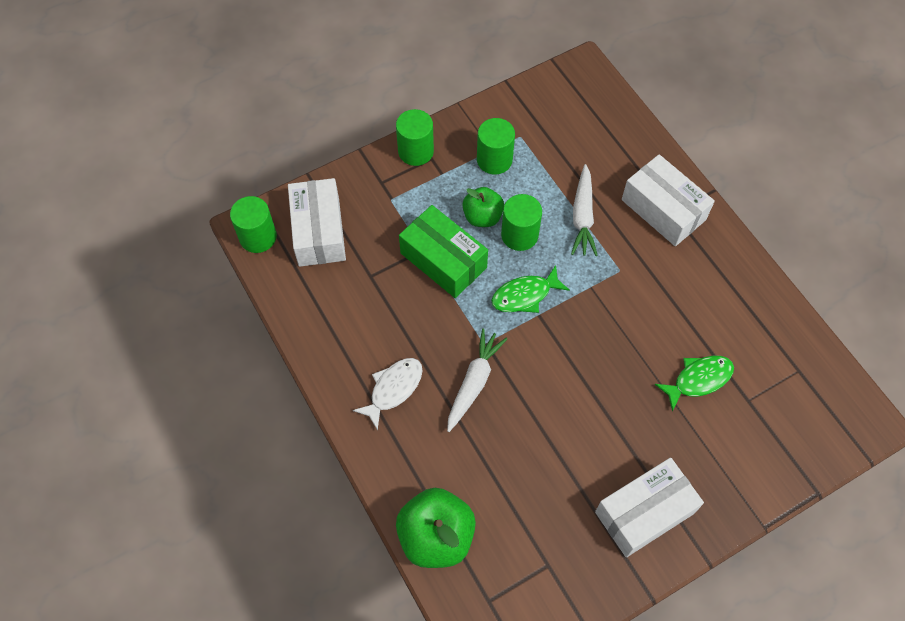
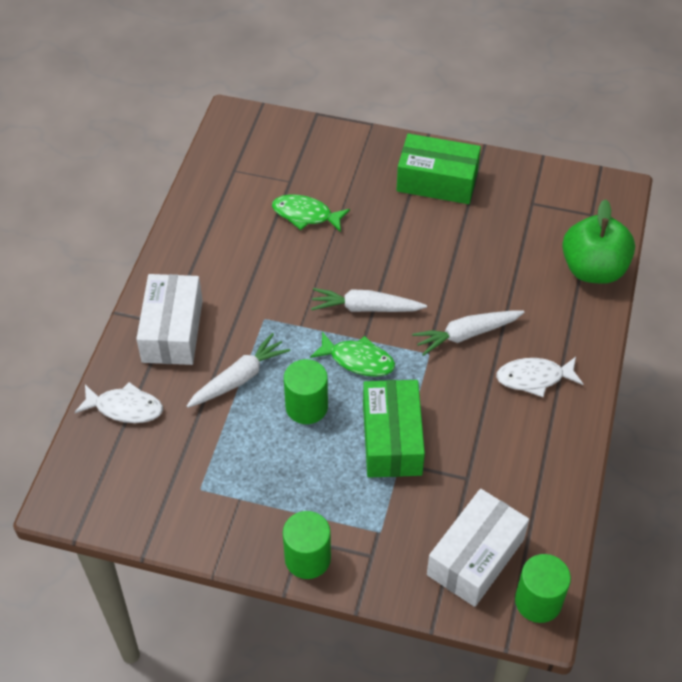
camera: 135 degrees left, 10 degrees down
(482, 217) = (318, 447): green apple -> none
(494, 160) = (249, 487): green cylinder -> none
(565, 340) = (365, 308): none -> white carrot
(622, 141) = (125, 408): none -> white fish
(644, 512) = (437, 181): white box -> green box

